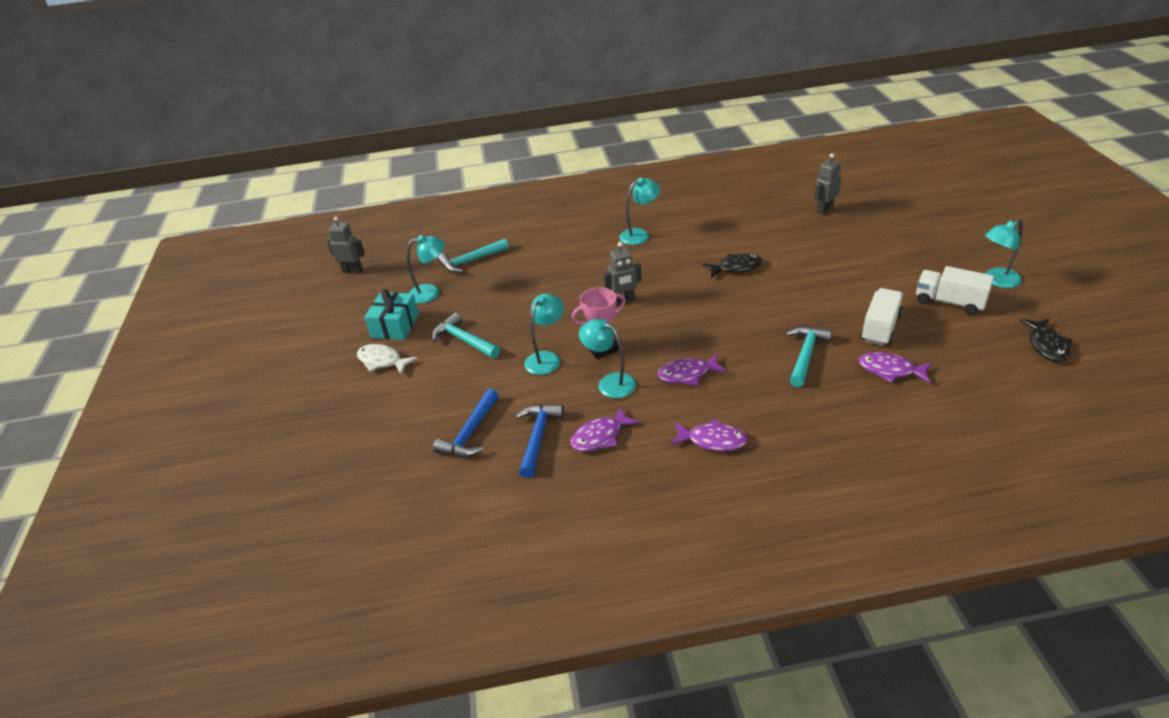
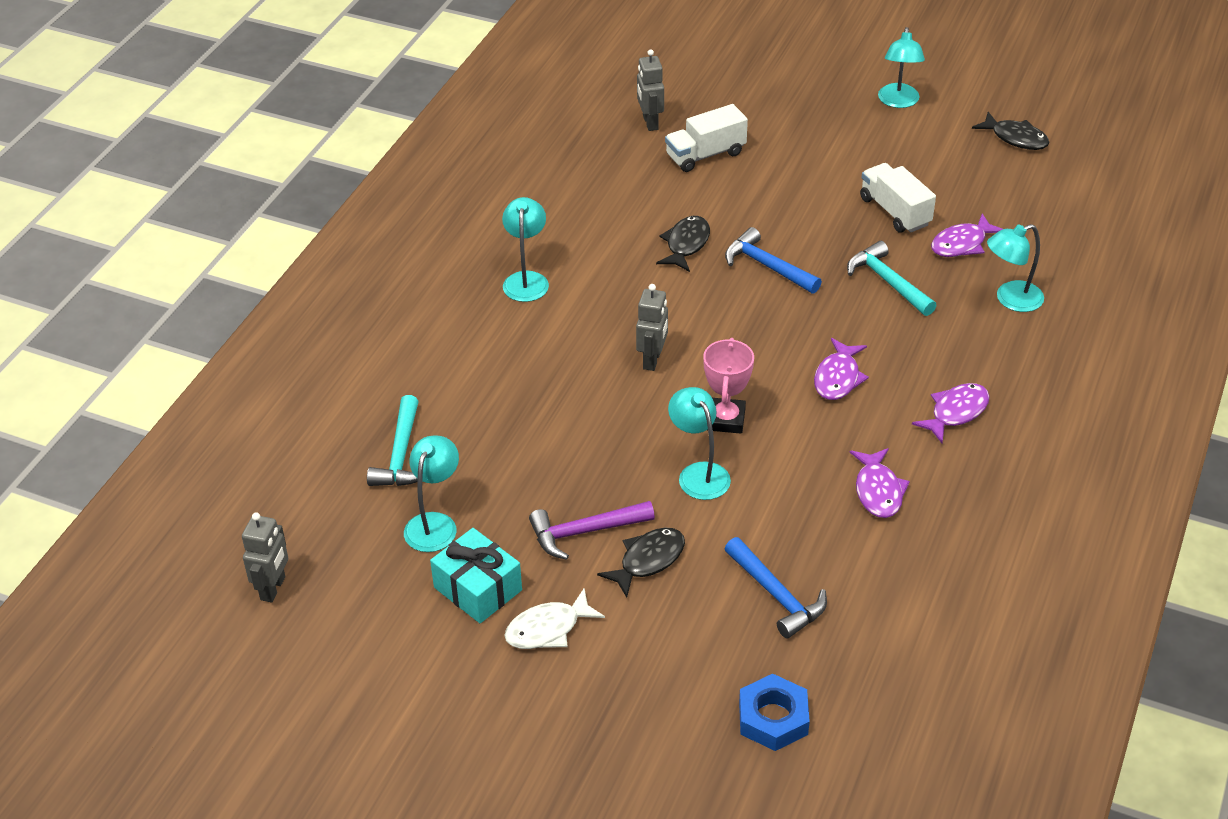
camera: 60 degrees left, 5 degrees up
(352, 271) = (273, 588): grey robot -> grey robot turned 150 degrees clockwise
(367, 476) = (773, 718): none -> blue nut
(460, 371) = (648, 560): none -> black fish
(464, 340) = (584, 532): turquoise hammer -> purple hammer
(537, 437) = (835, 541): blue hammer -> blue hammer (767, 266)
(610, 383) = (795, 442): turquoise lamp -> turquoise lamp (1010, 299)
(949, 302) = (900, 148): white truck -> white truck (705, 155)

